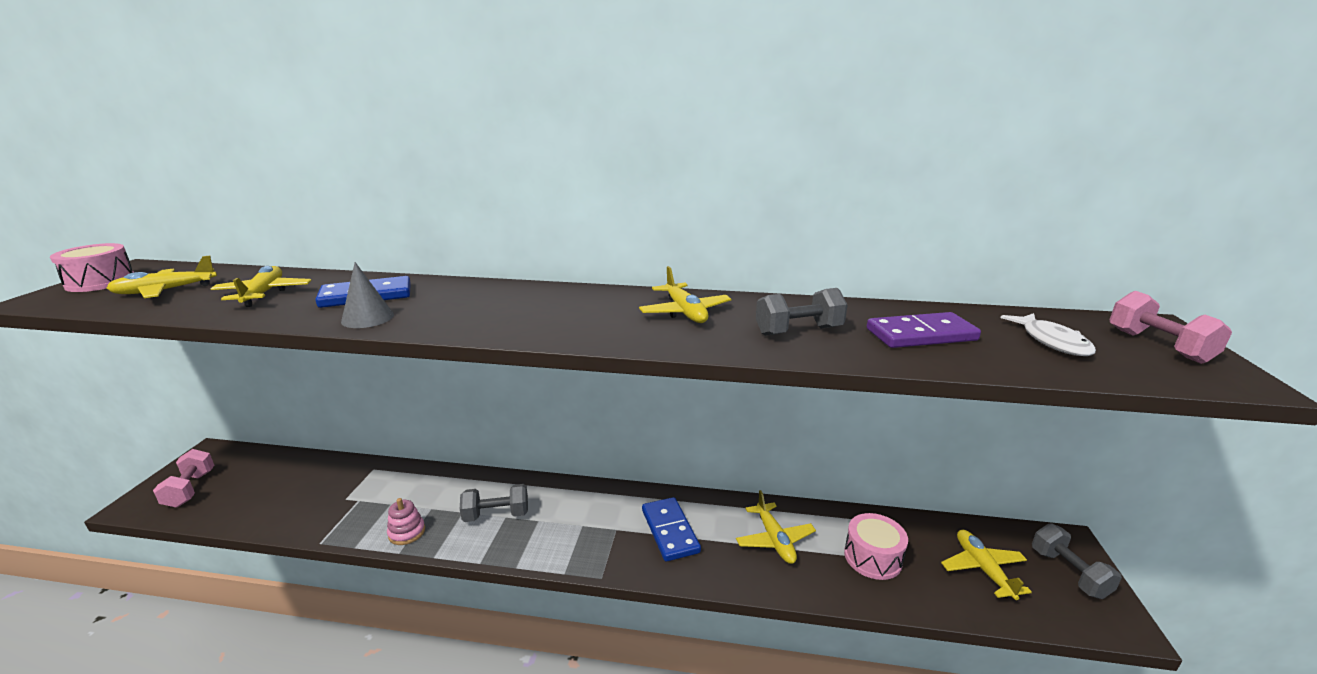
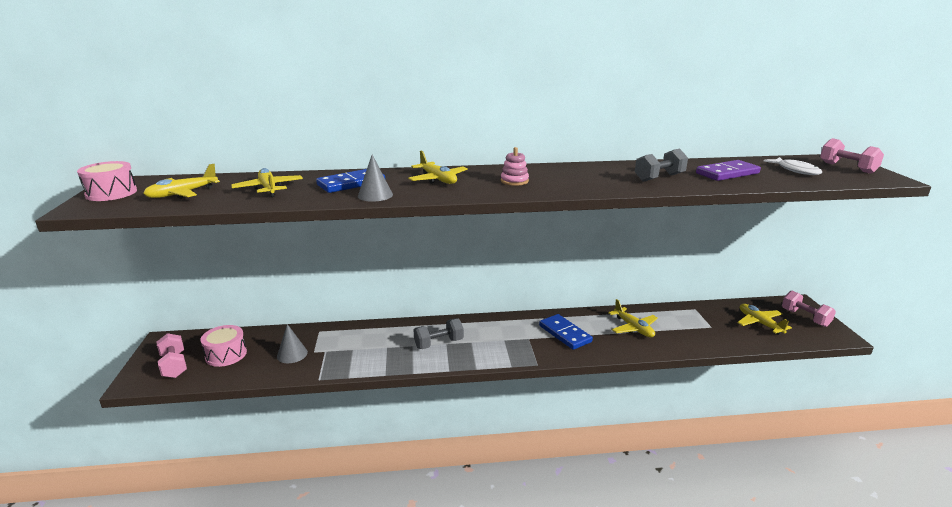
camera: 15 degrees left, 0 degrees up
(319, 498) = (292, 354): none -> grey cone
(407, 532) = (381, 363): pink stacking toy -> pink stacking toy (514, 181)
(685, 312) = (581, 174): yellow plane -> yellow plane (438, 179)
(872, 557) = (696, 327): pink drum -> pink drum (226, 354)
(1069, 573) = (805, 318): grey dumbbell -> pink dumbbell

